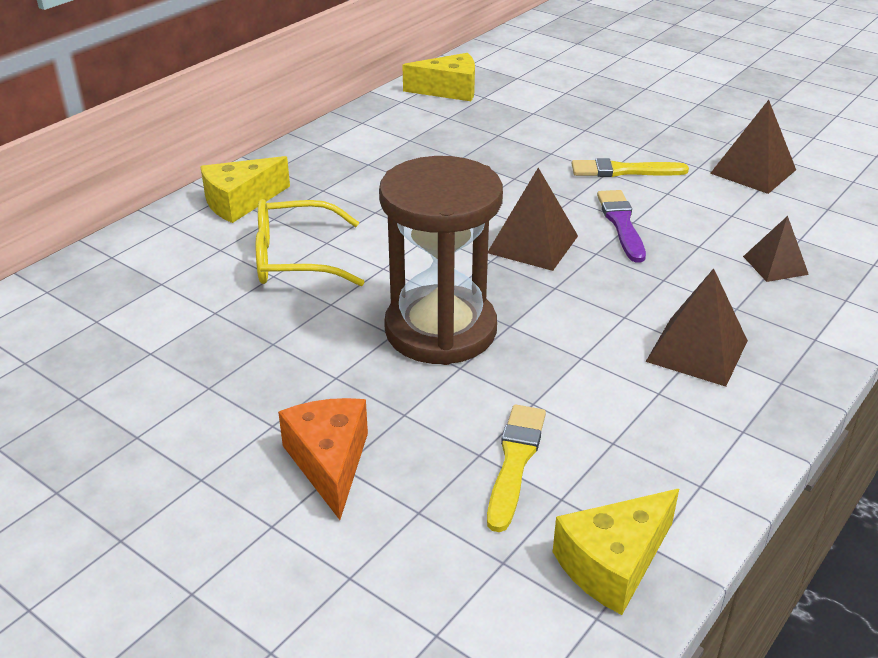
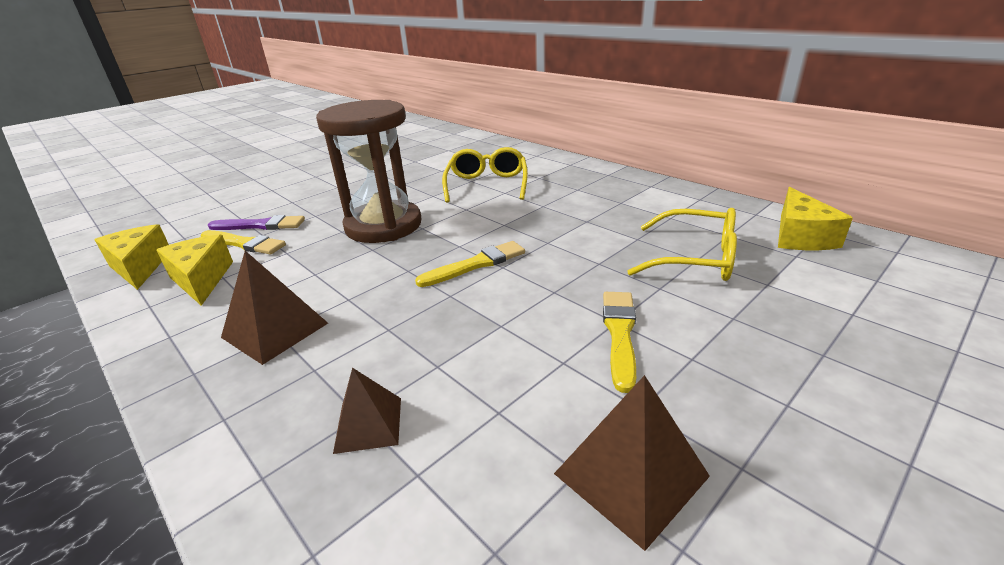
camera: 100 degrees right, 5 degrees down
(240, 202) = (561, 168): yellow cheese -> yellow cheese (201, 279)
(329, 462) = (297, 199): orange cheese -> none
(497, 134) = (696, 258): none -> yellow glasses
(532, 244) = (476, 264): brown pyramid -> yellow brush
(621, 224) = (498, 316): purple brush -> purple brush (260, 225)

